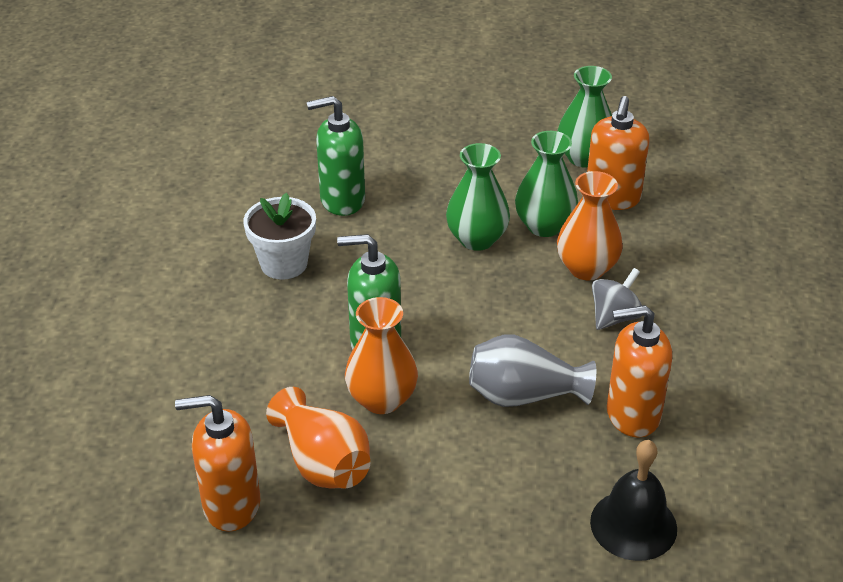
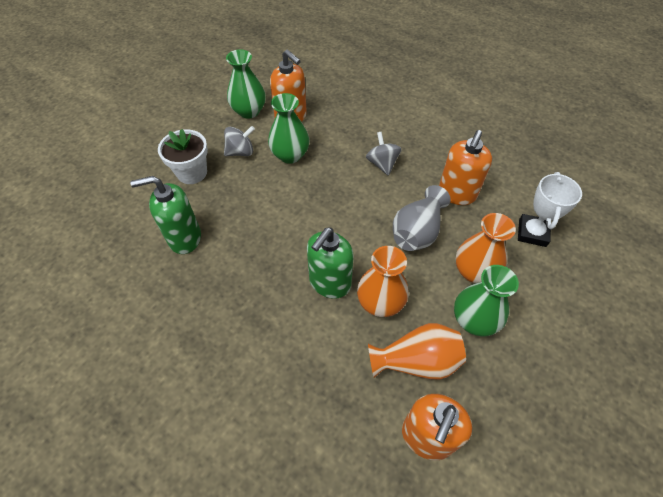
camera: 60 degrees left, 15 degrees up
(284, 264) = (219, 300): white flower pot -> white flower pot (192, 173)
(342, 200) = (184, 238): green soap dispenser -> green soap dispenser turned 60 degrees clockwise
(477, 239) = (277, 189): green vase -> green vase (474, 320)
(508, 182) = (241, 152): none -> grey spinning top
(586, 268) = (337, 155): orange vase -> orange vase (474, 271)
(633, 525) = (532, 233): black bell -> white trophy

